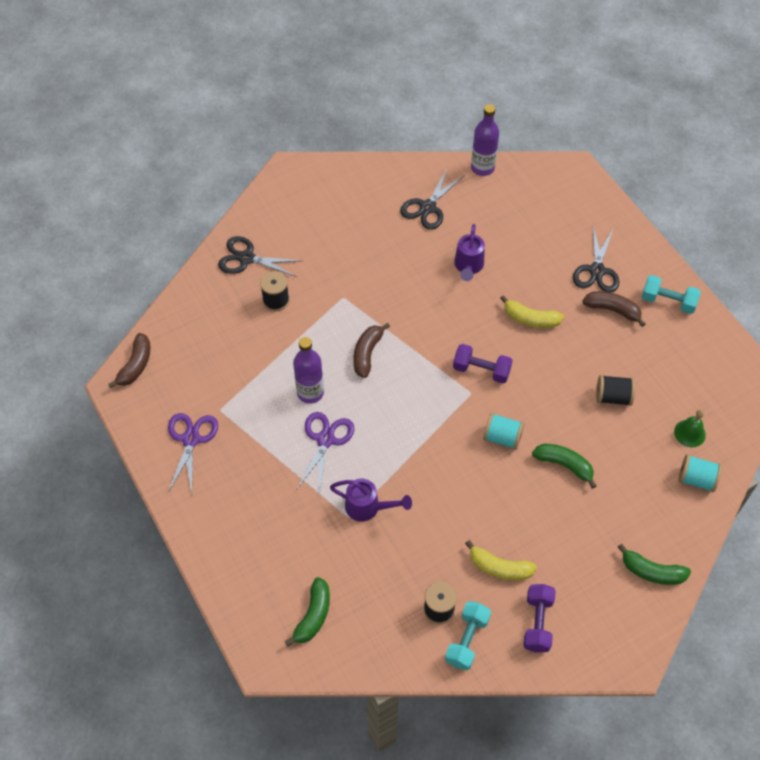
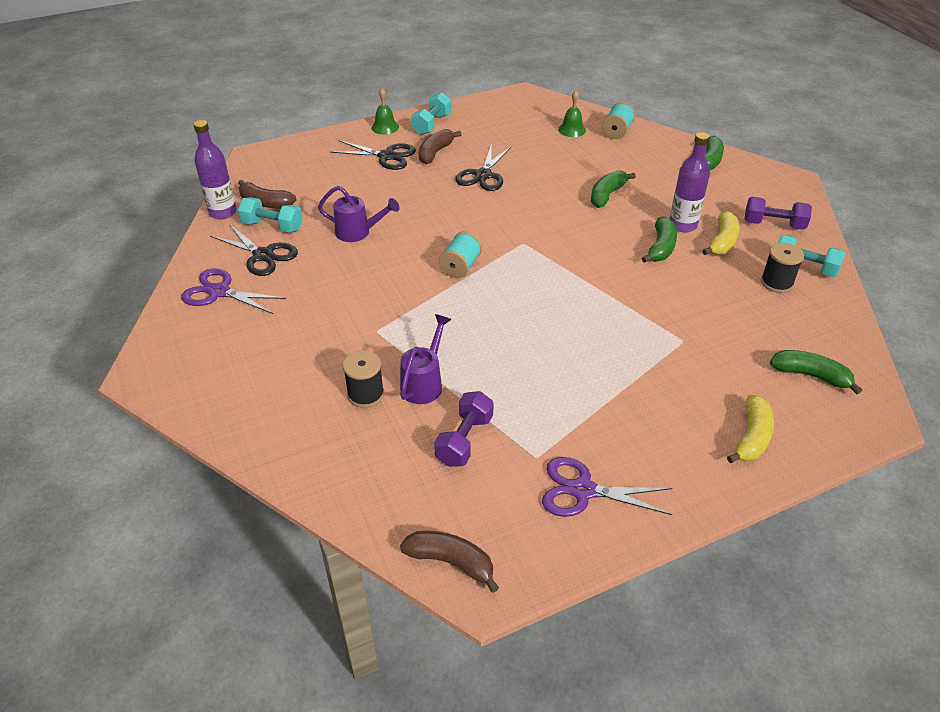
camera: 85 degrees left, 15 degrees down
(246, 258) = (285, 423): black scissors -> black scissors (483, 175)
(310, 393) = (514, 366): purple bottle -> purple bottle (682, 225)
(325, 440) = (582, 356): purple scissors -> purple scissors (219, 292)
(367, 353) = (463, 315): brown banana -> brown banana (265, 203)
(368, 507) = (668, 325): purple watering can -> purple watering can (424, 383)
(468, 205) = (272, 226): none -> turquoise dumbbell
(481, 370) = (495, 234): purple dumbbell -> purple dumbbell (464, 440)
(481, 510) = (661, 247): none -> green banana
(502, 437) = (577, 228): turquoise spool -> turquoise spool (460, 267)
(530, 319) = (436, 199): yellow banana -> yellow banana (752, 437)
(613, 397) = (533, 162): black spool -> none
(652, 262) = (385, 127): none -> green bell

